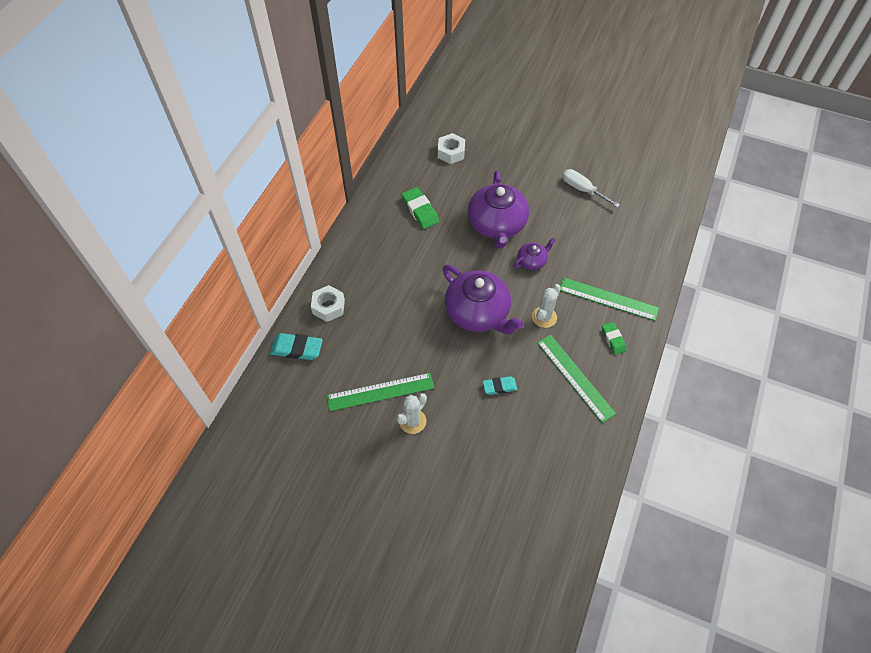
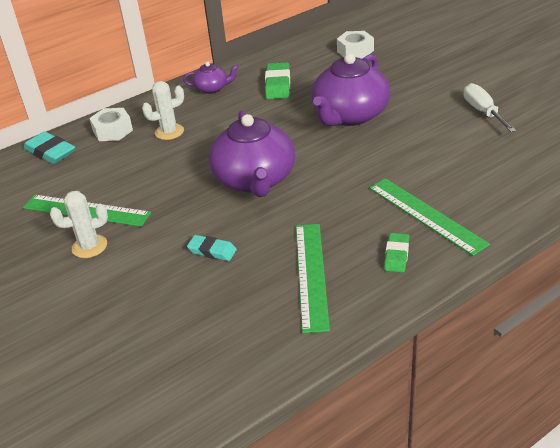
camera: 35 degrees right, 20 degrees down
(532, 261) = (361, 155): purple teapot -> purple teapot (212, 88)
(544, 317) = (327, 207): white cactus -> white cactus (169, 132)

